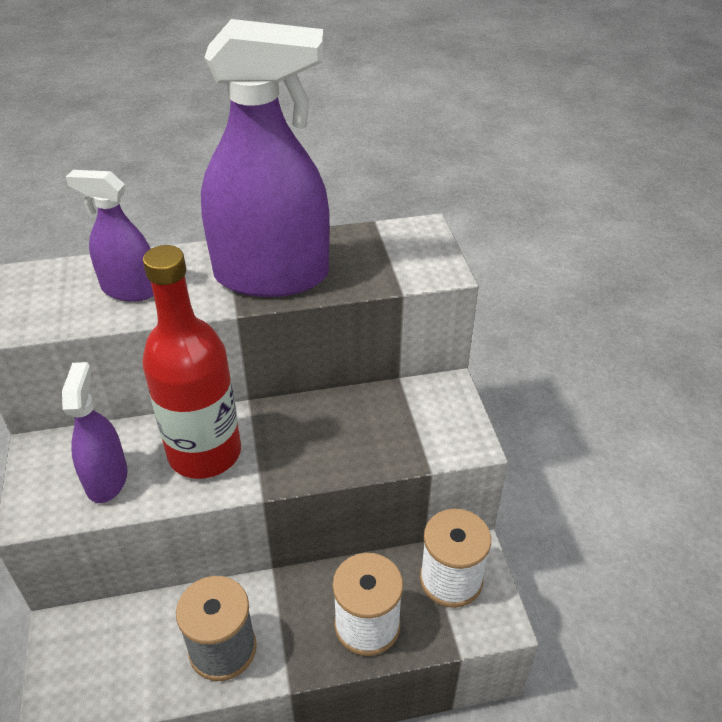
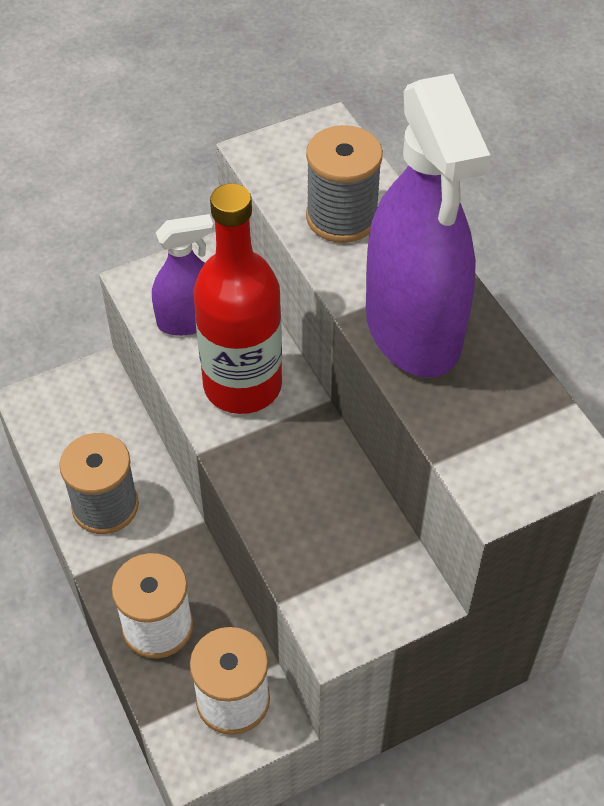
camera: 75 degrees right, 10 degrees up
(130, 289) = (342, 217): purple spray bottle -> grey spool

